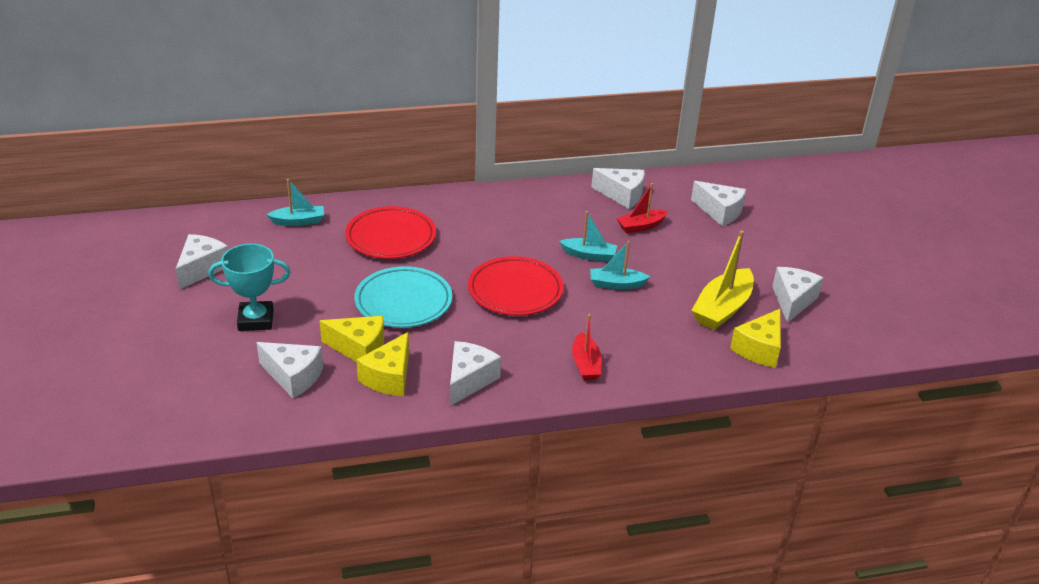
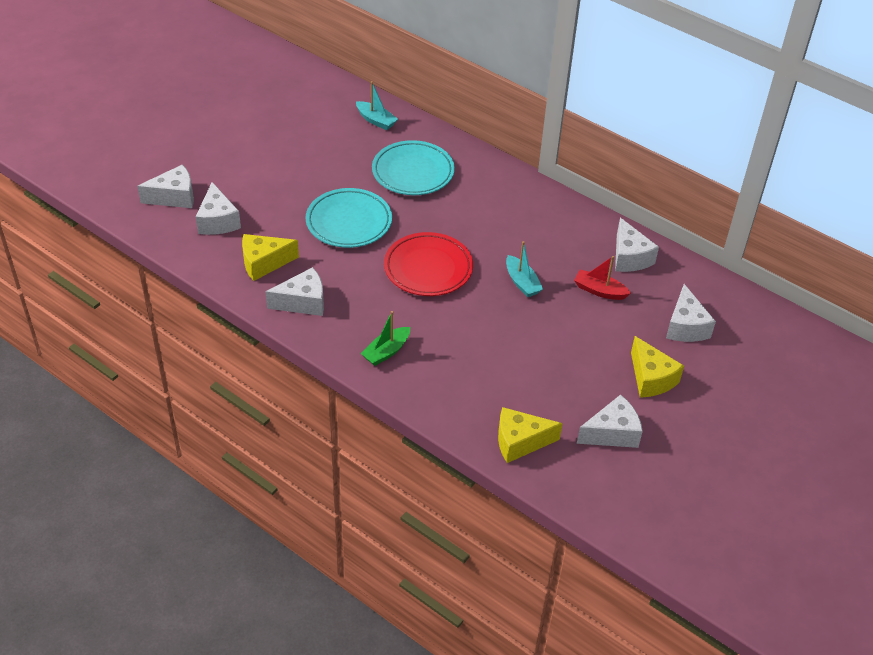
camera: 50 degrees right, 10 degrees up
(202, 268) = (275, 114): white cheese -> white cheese (174, 197)
(256, 320) = (252, 170): turquoise trophy -> none
(359, 349) = (277, 232): yellow cheese -> yellow cheese (651, 378)
(391, 237) = (413, 172): red plate -> turquoise plate
(585, 364) = (386, 351): red boat -> green boat
(616, 284) = (503, 317): turquoise boat -> none
(722, 309) = (547, 394): yellow boat -> none

